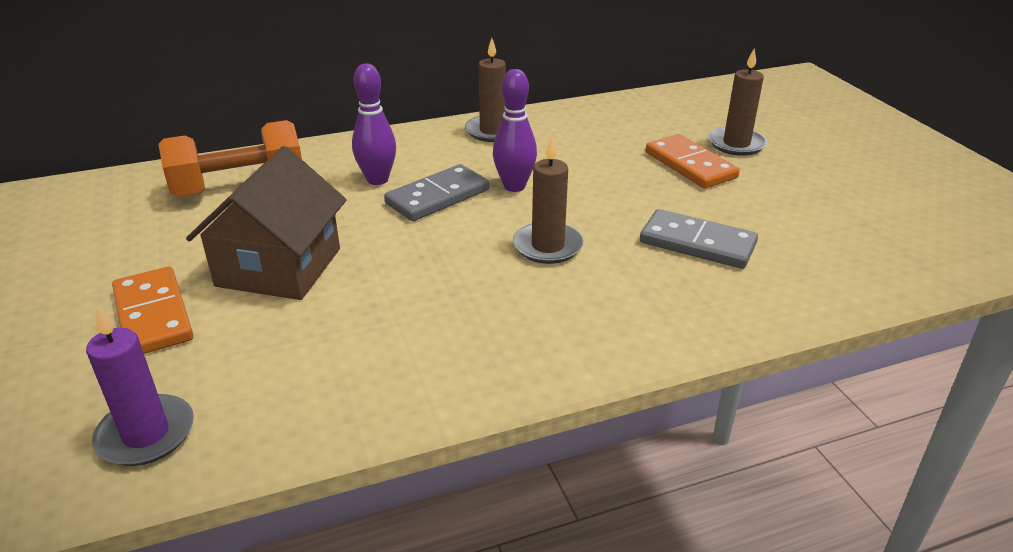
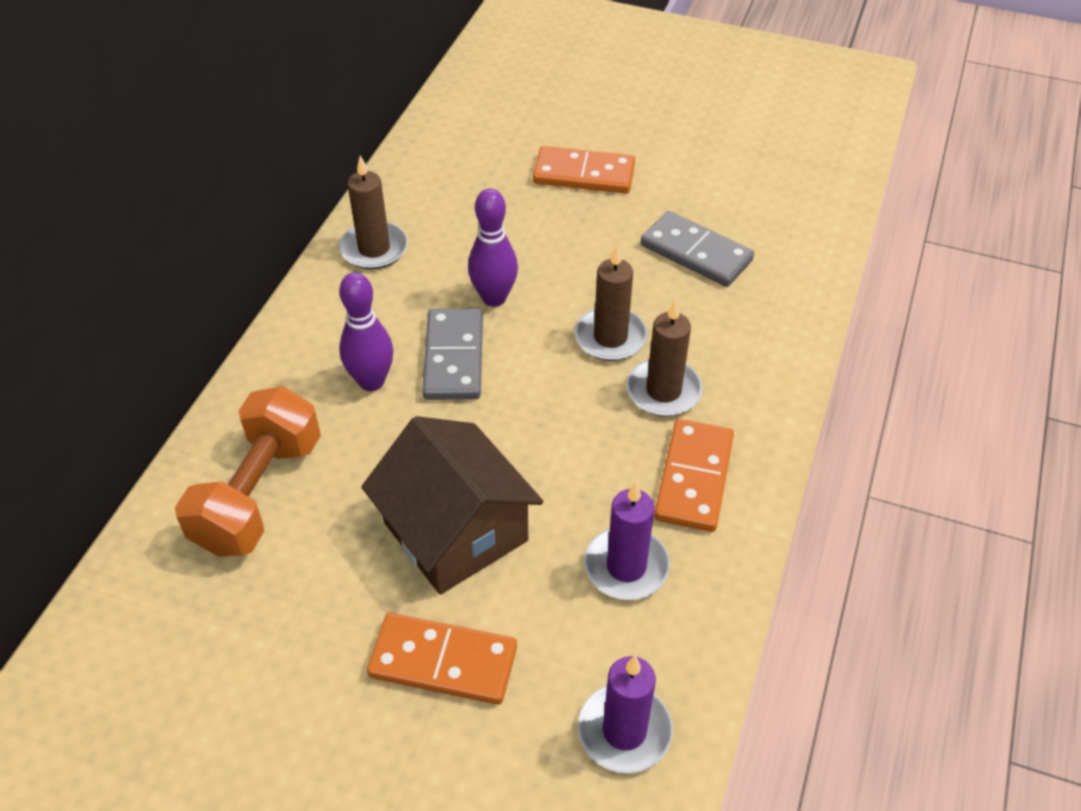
camera: 50 degrees left, 15 degrees up
(321, 358) = (626, 567): none -> purple candle
(454, 351) = (694, 478): none -> orange domino
(697, 243) = (696, 253): grey domino -> grey domino turned 60 degrees clockwise
(736, 144) = (582, 125): brown candle -> brown candle (663, 391)

